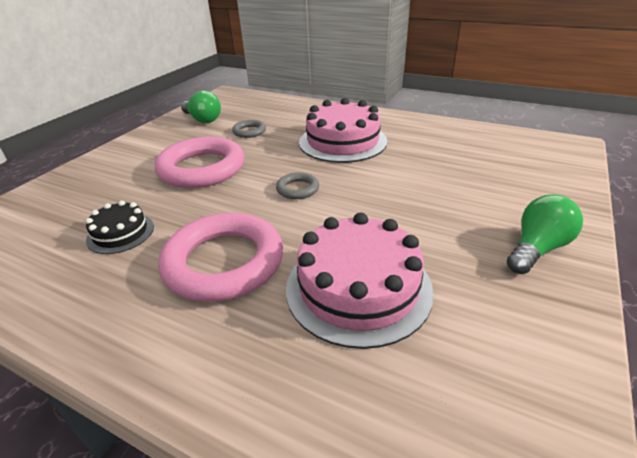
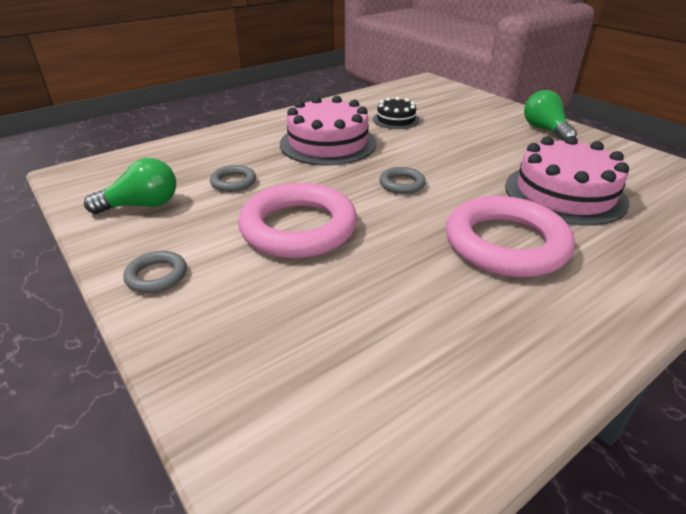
camera: 65 degrees left, 0 degrees up
(120, 233) = (410, 304): black cake -> black cake (396, 120)
(132, 147) = (157, 276): none -> grey ring

